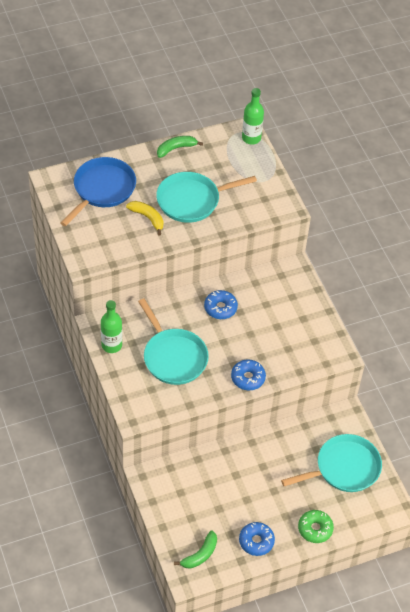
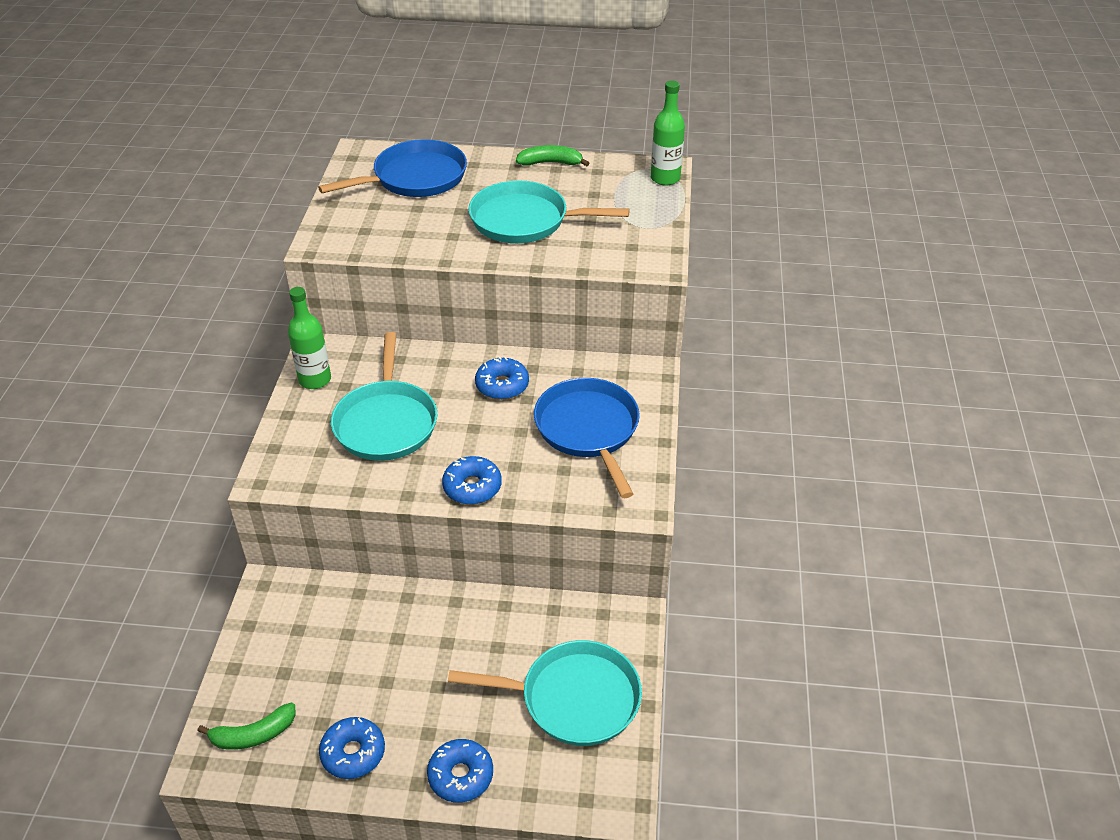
camera: 30 degrees right, 10 degrees down
(148, 218) = (447, 222): yellow banana -> none
(285, 318) = (588, 429): none -> blue pan
(315, 529) = (460, 776): green donut -> blue donut

